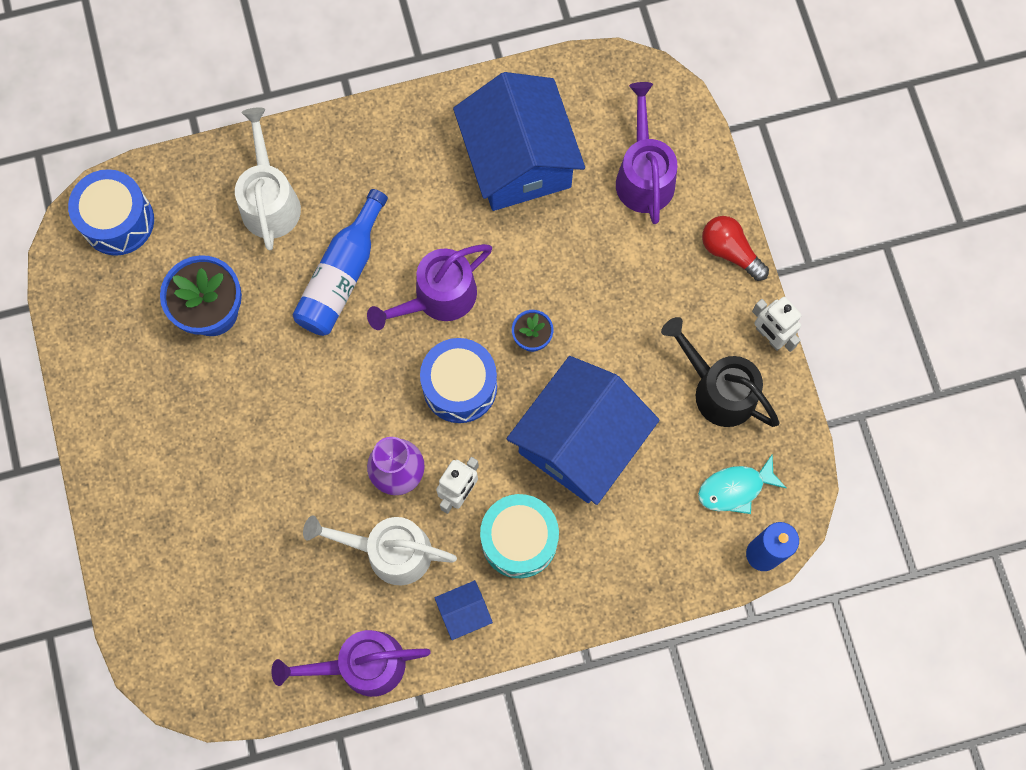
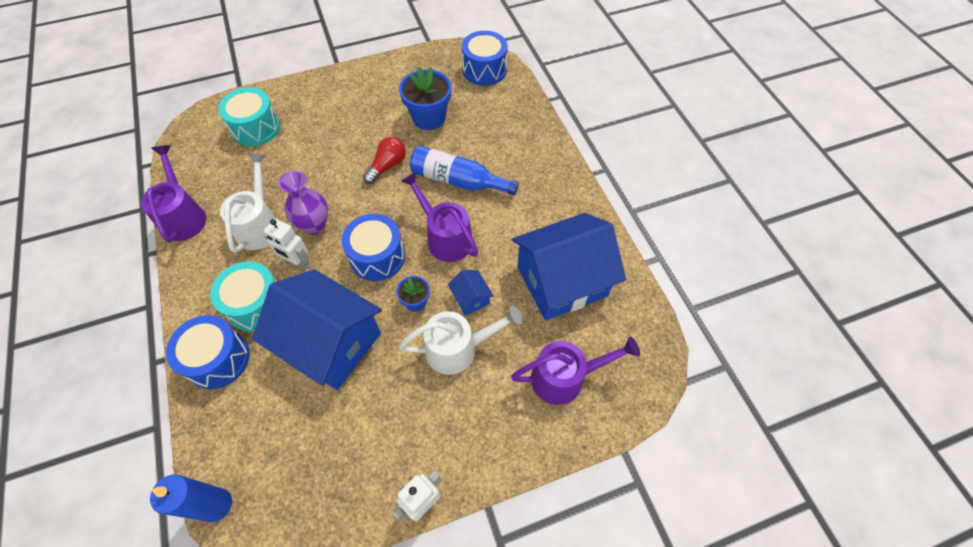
camera: 85 degrees right, 15 degrees down
(197, 580) = (256, 128): none -> turquoise drum
(270, 200) = (508, 138): white watering can -> white watering can (459, 348)
(464, 612) = (208, 273): blue house -> blue house (471, 298)
(591, 579) = (218, 359): none -> blue drum
(717, 389) = (372, 454): black watering can -> none
(730, 251) = (503, 458): red light bulb -> red light bulb (387, 166)
(735, 488) = (280, 475): turquoise fish -> none

